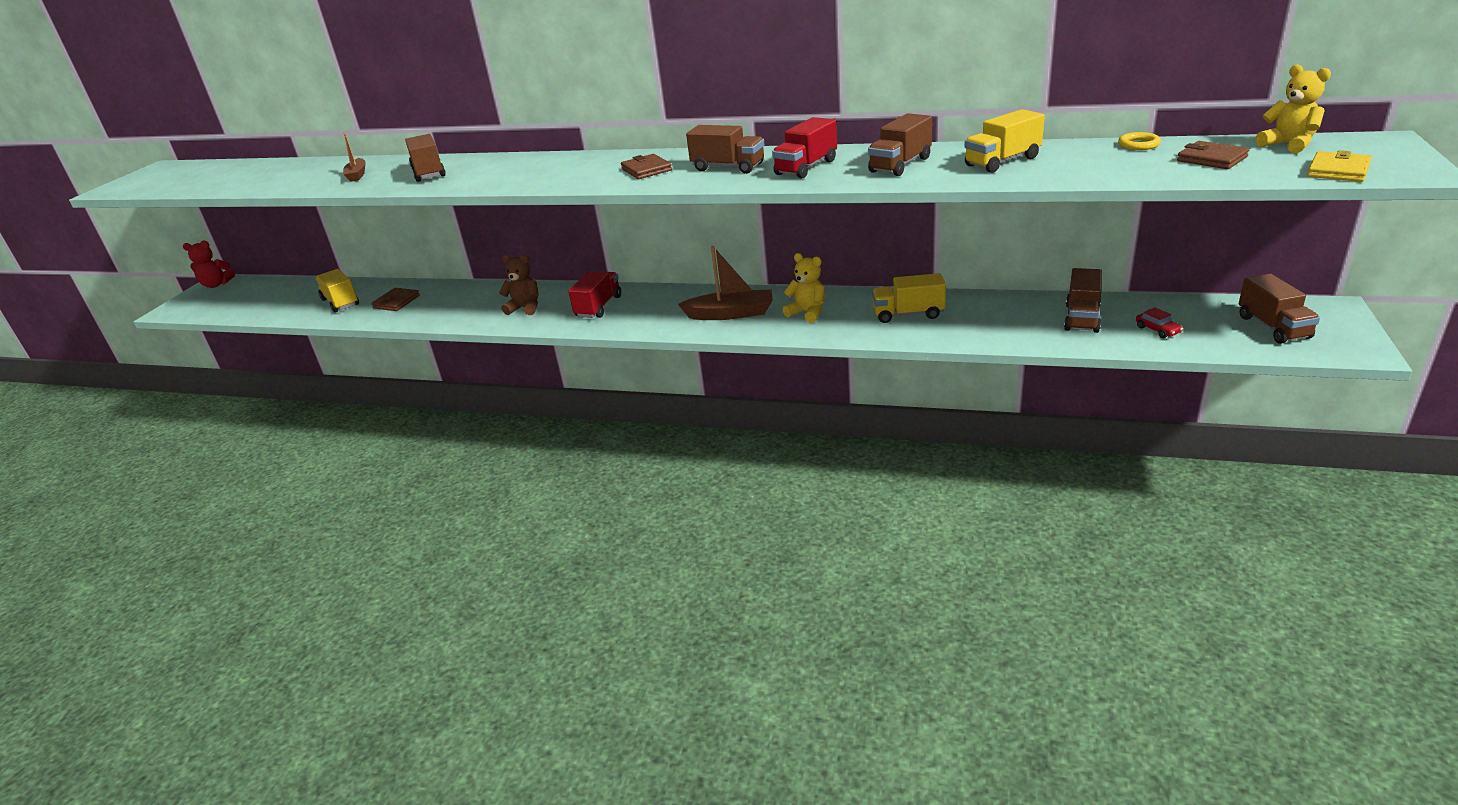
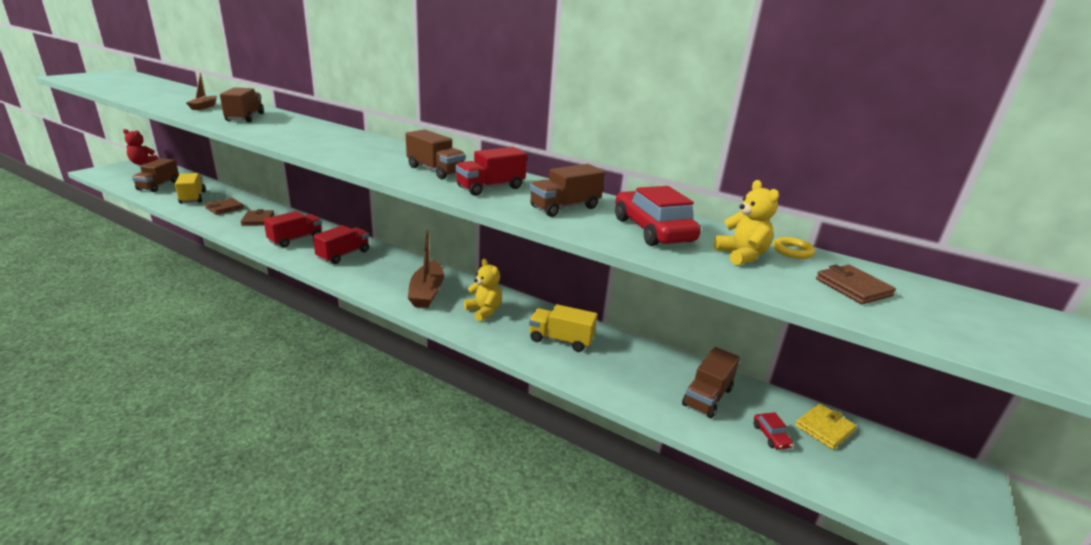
camera: 10 degrees right, 5 degrees down
(525, 308) = (295, 239): brown teddy bear -> red truck
(646, 170) = (378, 155): brown wallet -> brown wallet (258, 220)
(730, 314) = (427, 292): brown boat -> brown boat turned 75 degrees clockwise
(1002, 161) = (652, 230): yellow truck -> red car
(1273, 327) = (891, 476): brown truck -> brown truck (158, 186)
(1288, 145) = (946, 296): yellow teddy bear -> yellow teddy bear (741, 256)
(1338, 170) = (985, 344): yellow wallet -> yellow wallet (824, 428)

